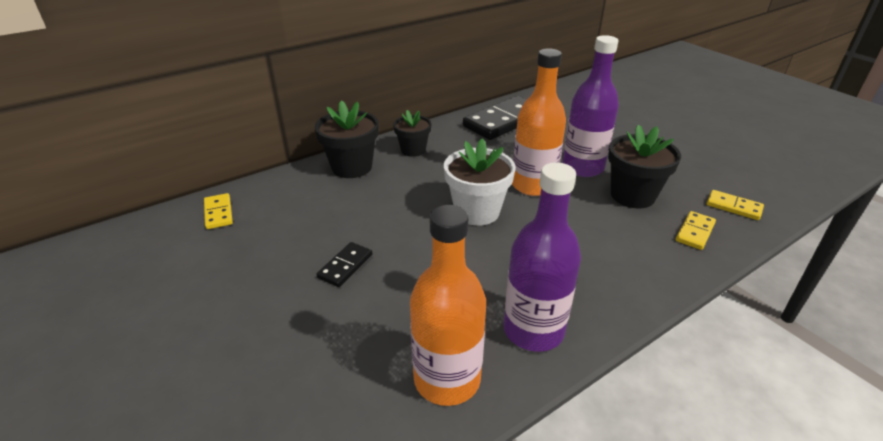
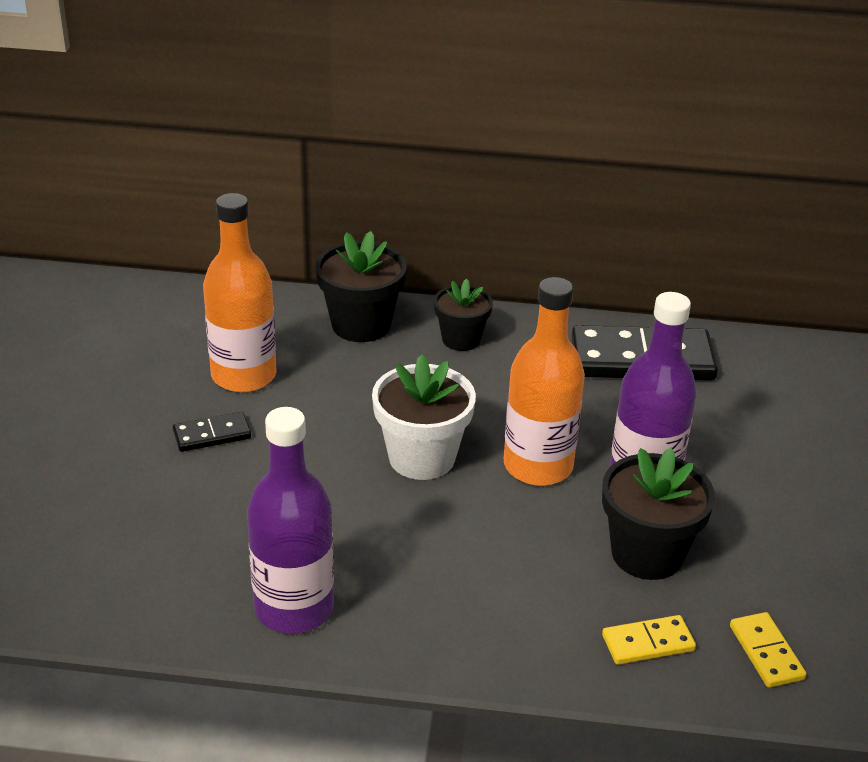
camera: 40 degrees right, 0 degrees up
(218, 213) = (169, 309): yellow domino -> none
(447, 379) = (161, 592): orange bottle -> orange bottle (244, 375)

